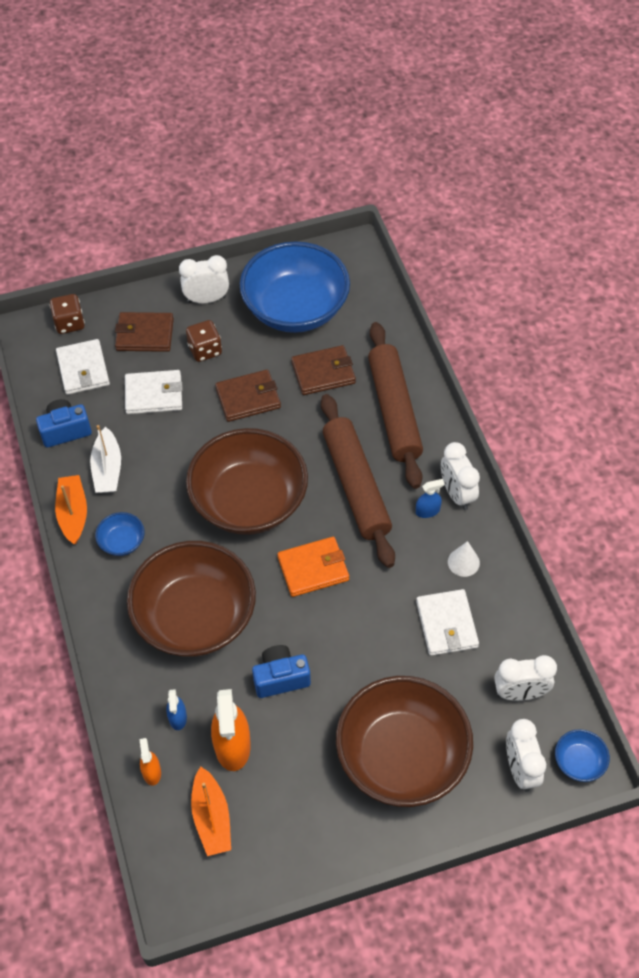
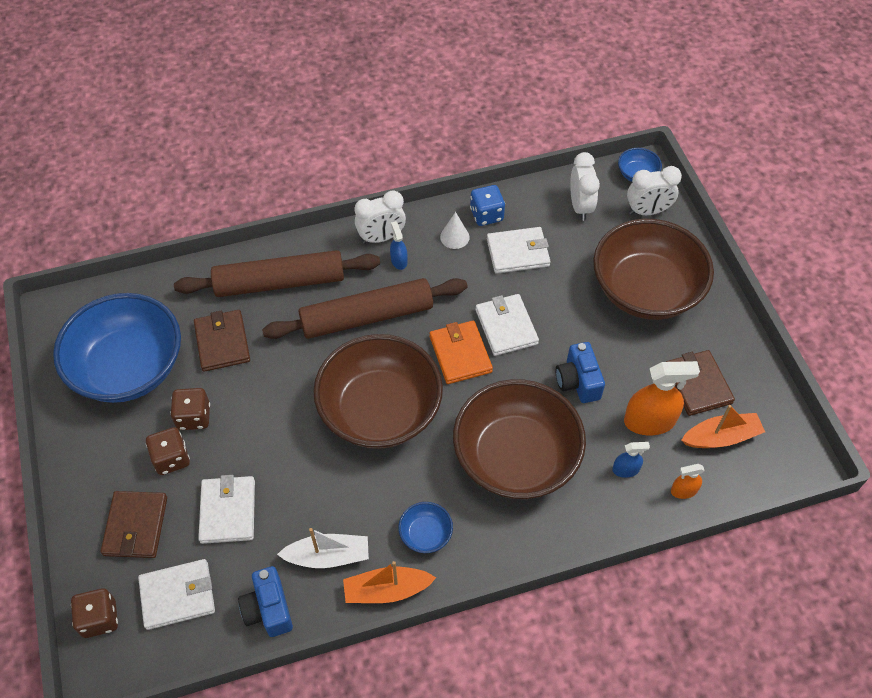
camera: 90 degrees left, 0 degrees up
(207, 299) = (95, 459): white clock -> none
(245, 360) = (194, 417): none -> brown dice
(248, 398) = (246, 413): brown wallet -> brown wallet (697, 384)
(347, 611) = (506, 327): none -> white wallet
(497, 593) = (486, 215): none -> blue dice

